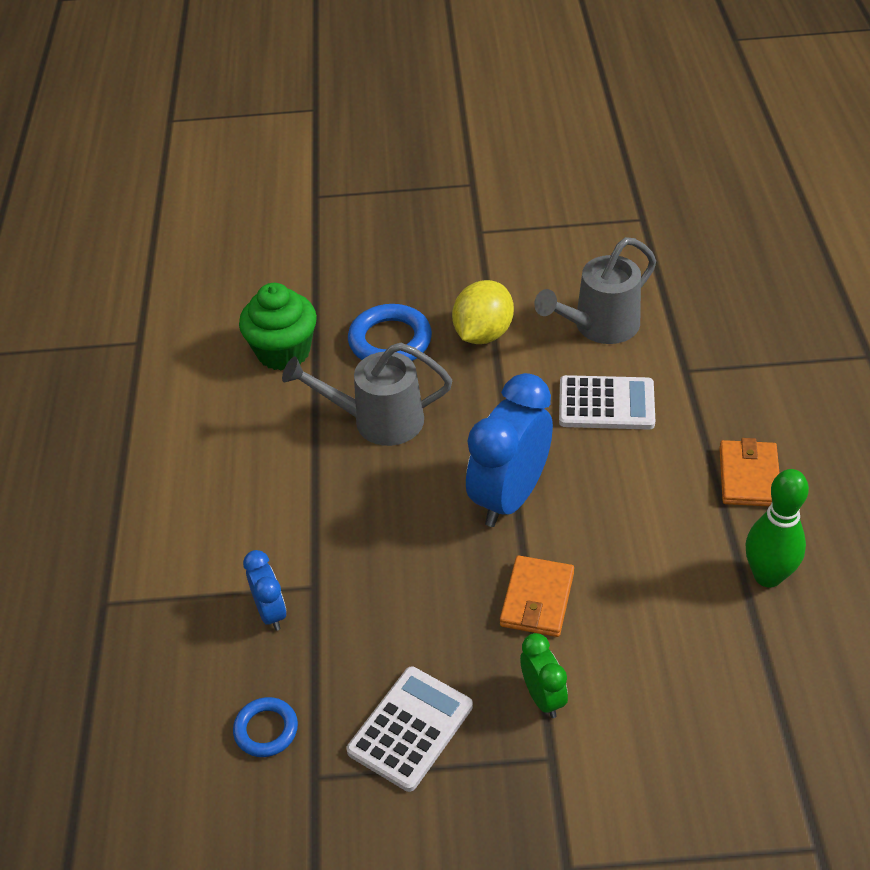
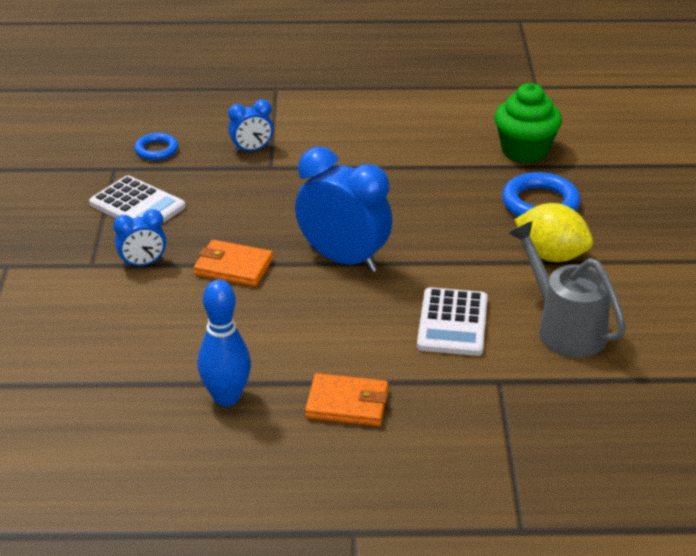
camera: 90 degrees right, 10 degrees down
(377, 421) = (439, 195): grey watering can -> none
(543, 697) = (143, 264): green clock -> blue clock
(767, 576) = (226, 397): green bowling pin -> blue bowling pin

